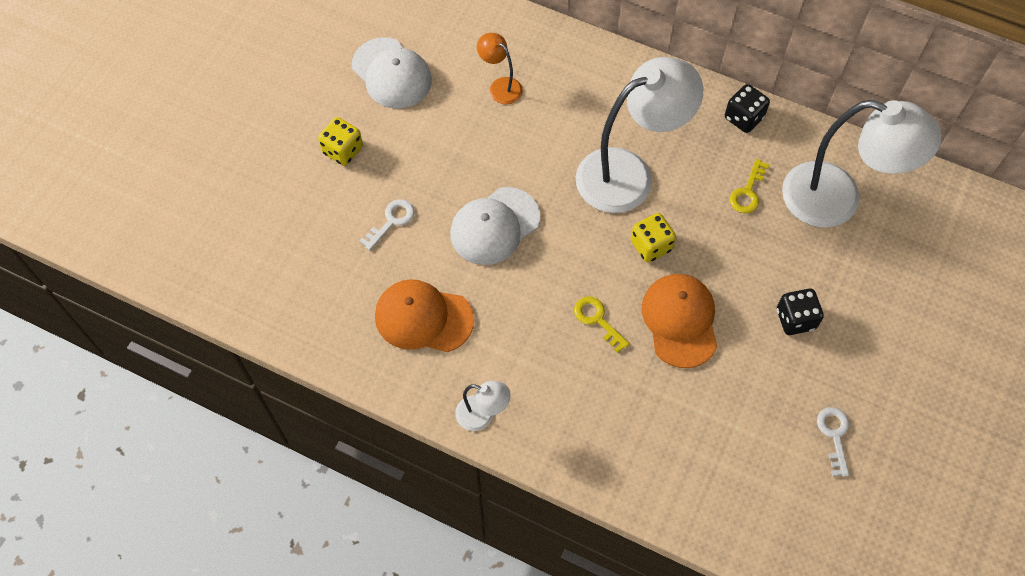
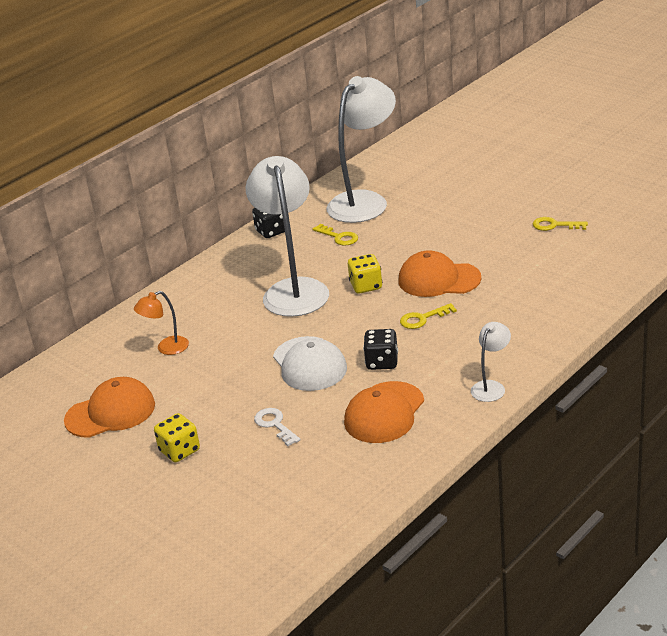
camera: 70 degrees left, 30 degrees down
(391, 73) = (110, 412): white cap -> orange cap
(795, 319) = (456, 230): black dice -> black dice (382, 362)
(834, 436) = (555, 225): white key -> yellow key

